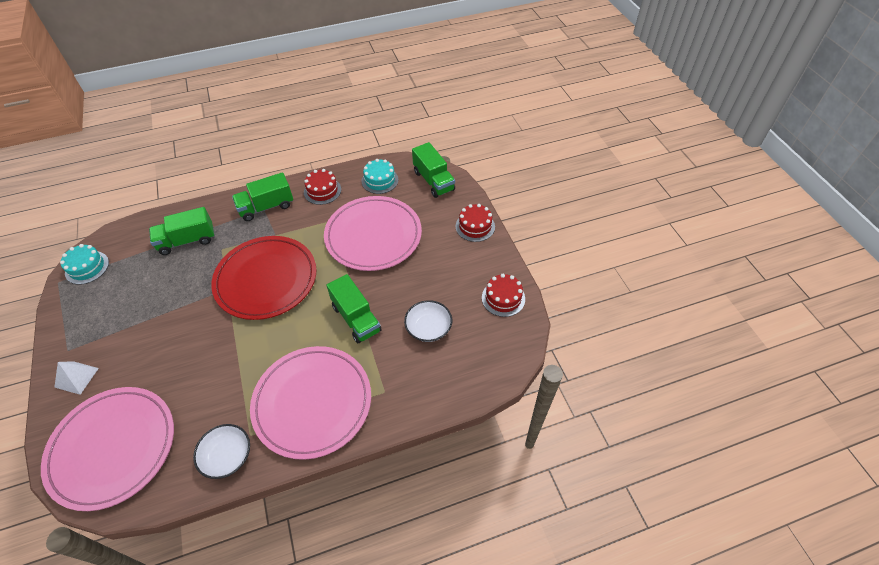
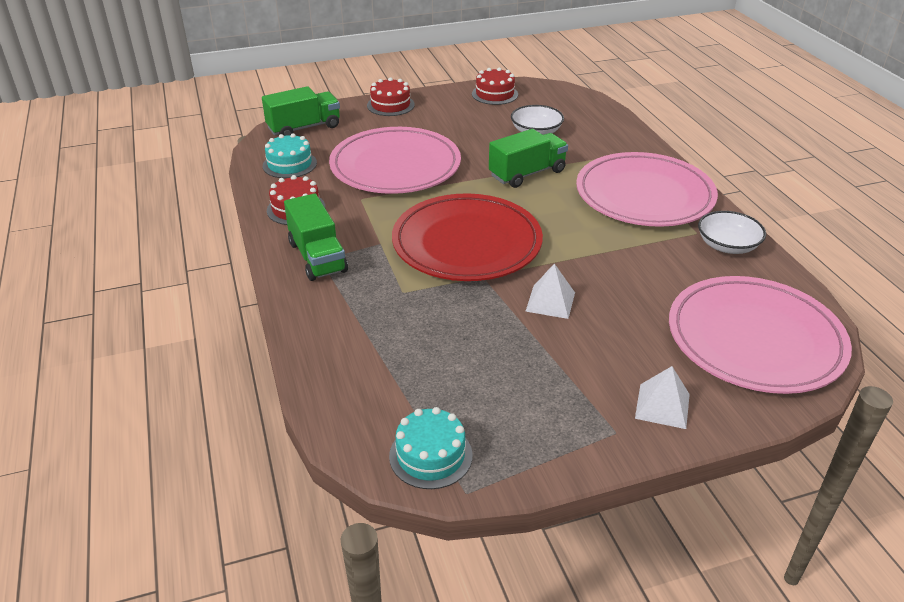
camera: 90 degrees left, 15 degrees down
(187, 241) = (379, 332): green truck -> none
(190, 325) = (550, 301): none -> white pyramid

